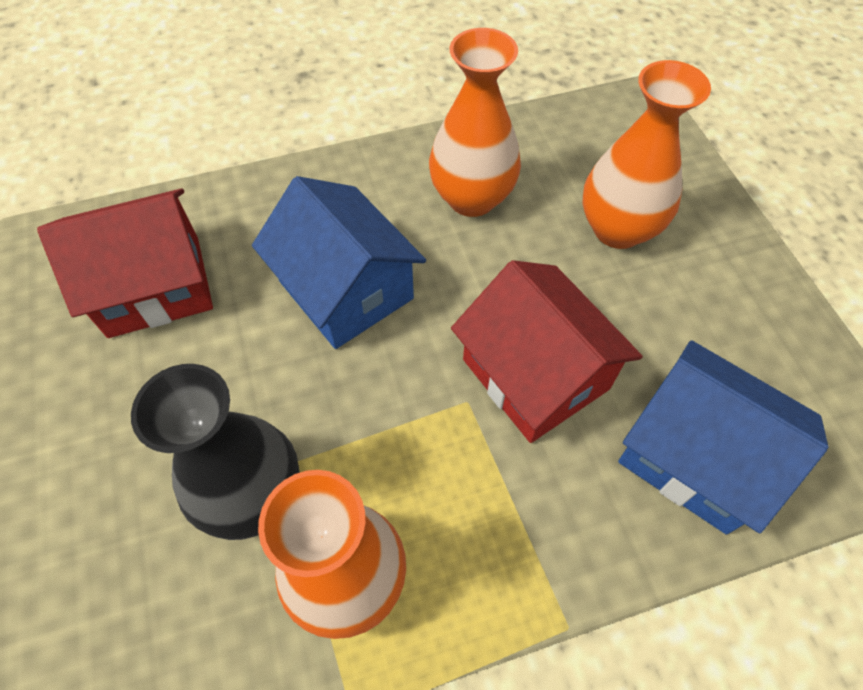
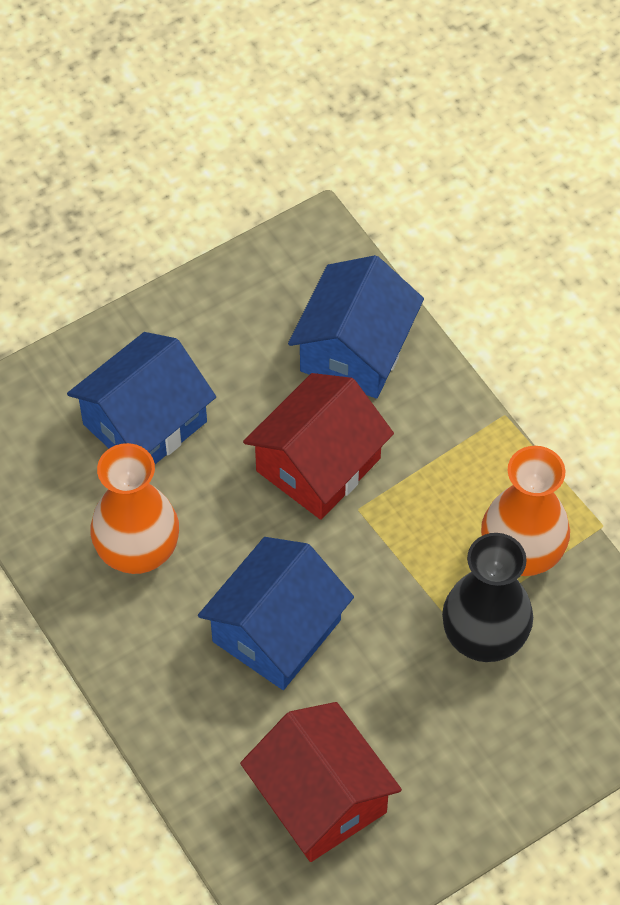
camera: 105 degrees left, 0 degrees up
(618, 229) = (145, 423): orange vase -> blue house

